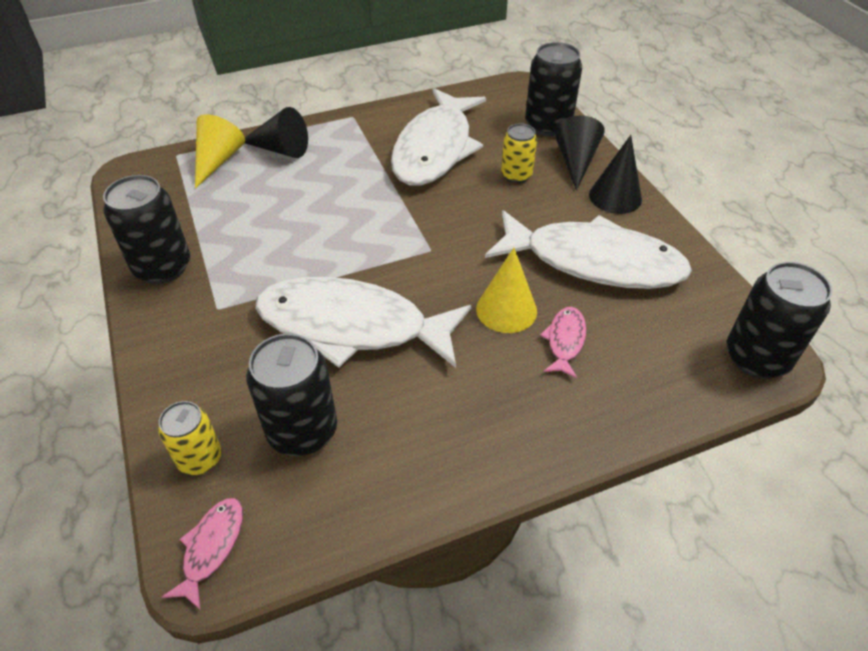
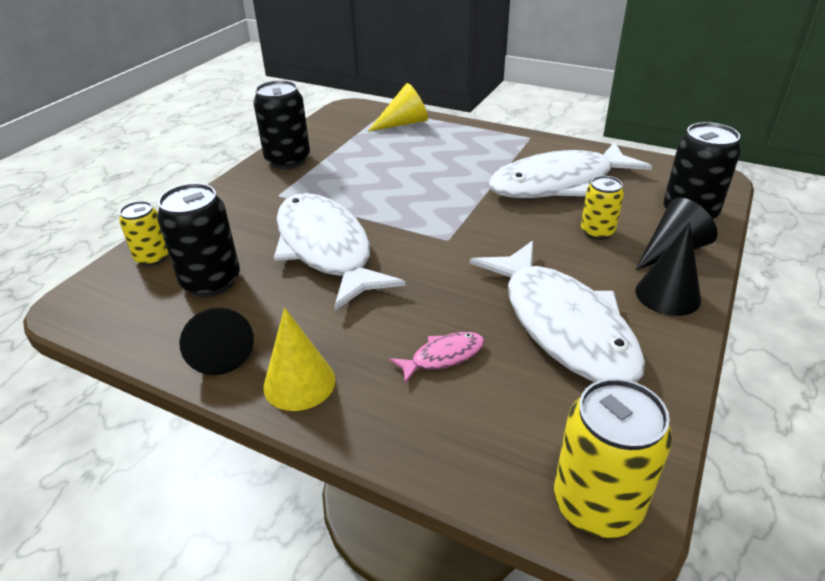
camera: 50 degrees right, 10 degrees down
(211, 547) = (89, 300): pink fish -> none
(280, 149) = (450, 134): black cone -> black cone (219, 349)
(506, 310) = (436, 307): yellow cone -> yellow cone (299, 383)
(756, 358) = (597, 504): black can -> yellow can

